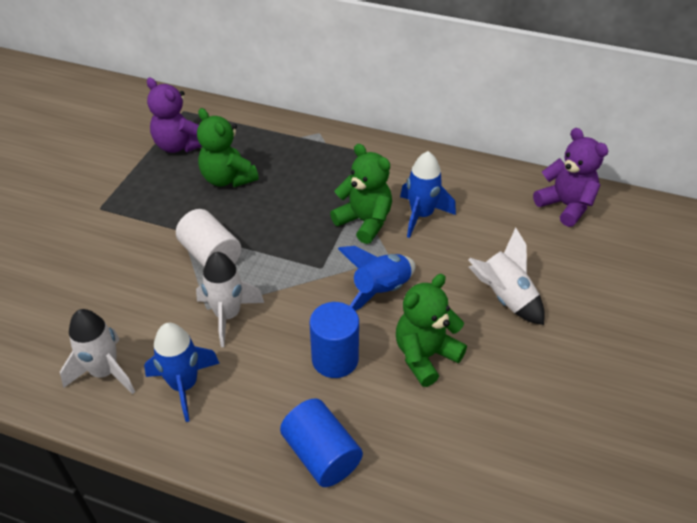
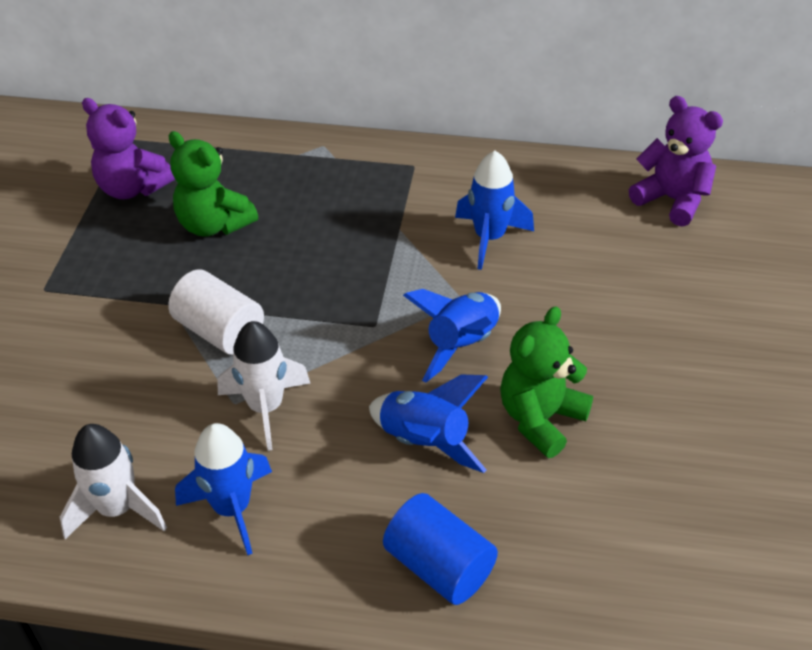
camera: 10 degrees left, 0 degrees up
(335, 359) = (424, 442): blue cylinder -> blue rocket
(364, 222) = (416, 257): green teddy bear -> none
(504, 298) = (623, 329): white rocket -> none

